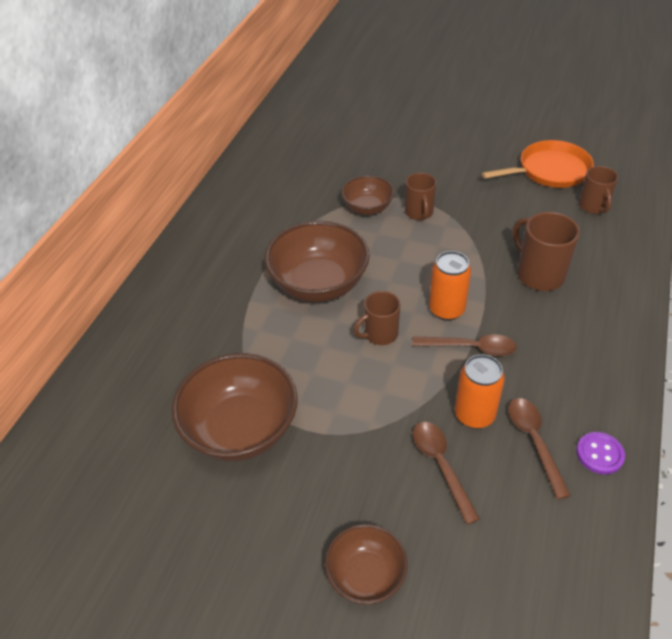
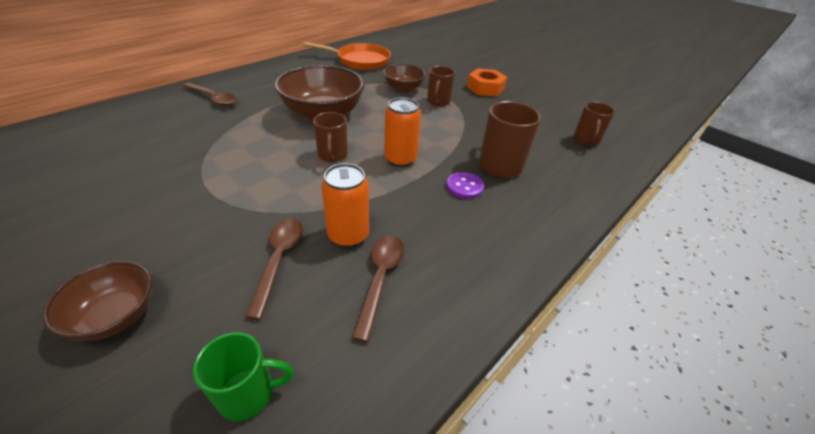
camera: 20 degrees right, 5 degrees down
(241, 429) = (166, 171): brown bowl -> none
(380, 334) = (332, 155): brown mug -> brown mug turned 90 degrees counterclockwise
(450, 170) = (485, 88): none -> orange nut
(471, 348) = (395, 190): brown spoon -> brown spoon (214, 98)
(523, 573) = (248, 393): none -> green mug
(549, 171) = (565, 110): orange pan -> orange pan (360, 60)
(599, 454) = (435, 318): purple button -> purple button (464, 186)

